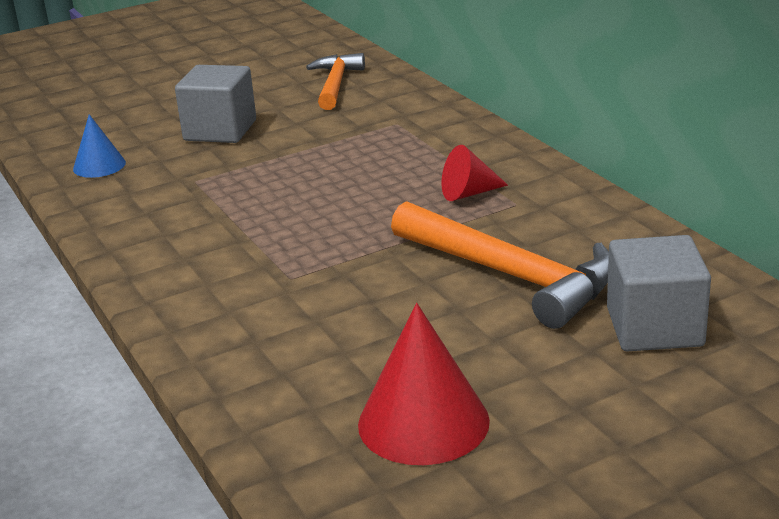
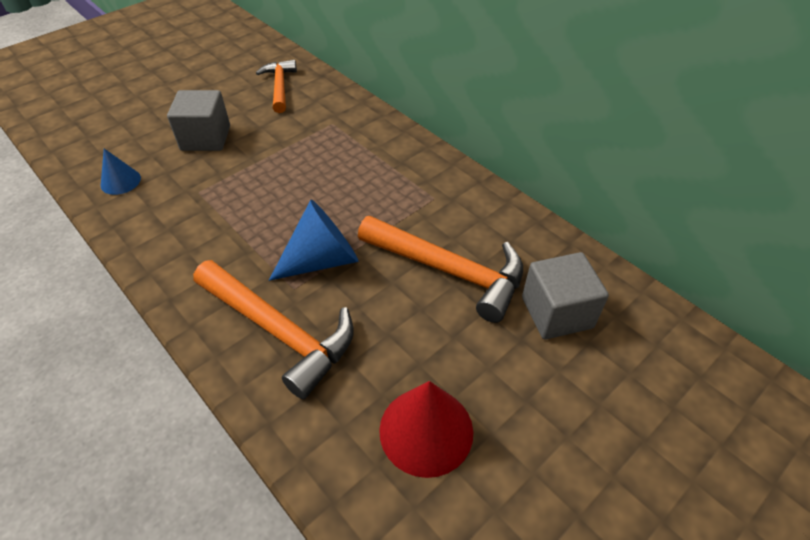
camera: 15 degrees left, 20 degrees up
(259, 315) = (279, 331): none -> orange hammer
(337, 253) = (322, 260): none -> blue cone
(468, 193) = (399, 190): red cone -> none

